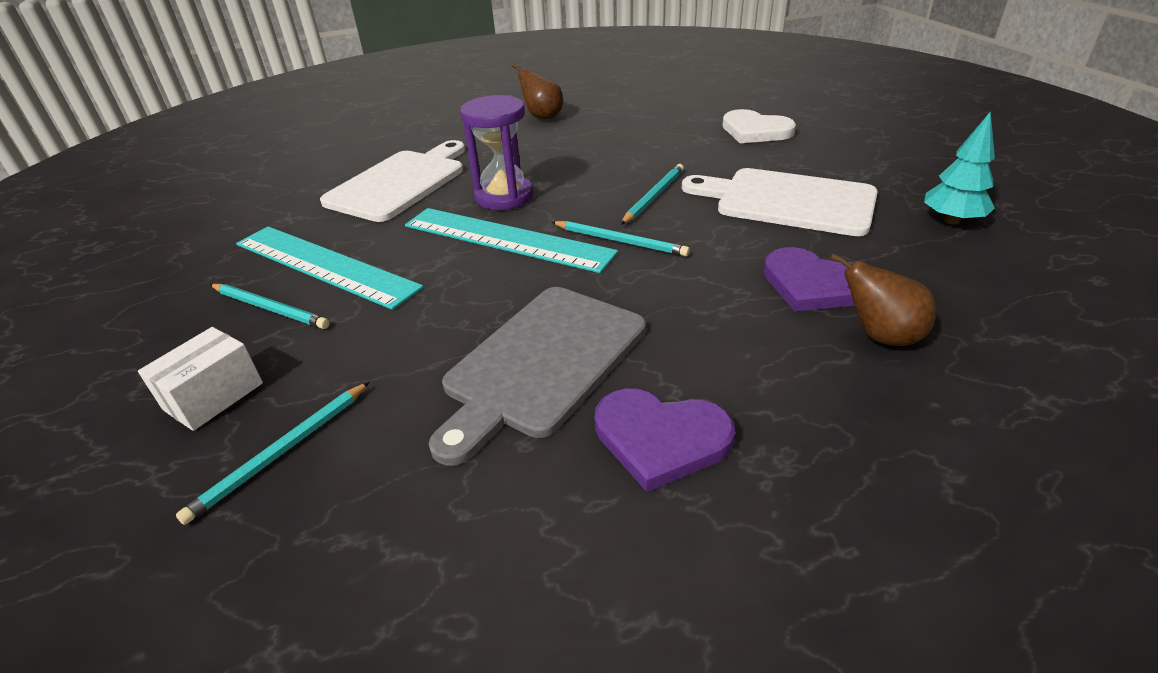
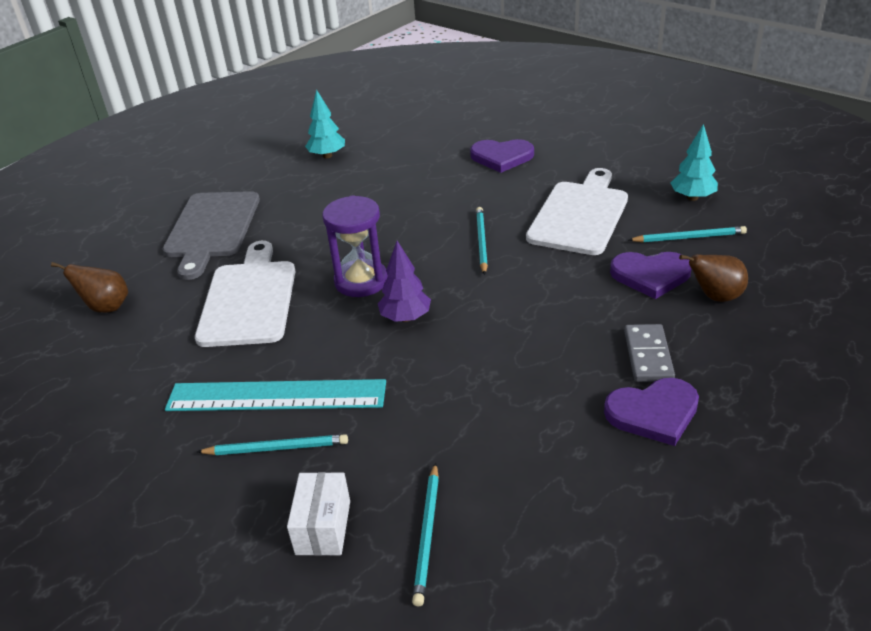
camera: 30 degrees left, 0 degrees up
(506, 239) = (406, 318): turquoise ruler -> purple tree
(541, 363) = (535, 399): grey cutting board -> grey cutting board (211, 228)
(542, 117) = (306, 191): brown pear -> brown pear (106, 307)
(591, 95) = (327, 156): none -> turquoise tree
(619, 241) = (494, 288): turquoise pencil -> turquoise pencil (688, 237)
(721, 370) = (648, 355): none -> grey domino
(755, 131) = (501, 157): white heart -> purple heart
(788, 201) = (580, 215): white cutting board -> white cutting board turned 120 degrees clockwise

